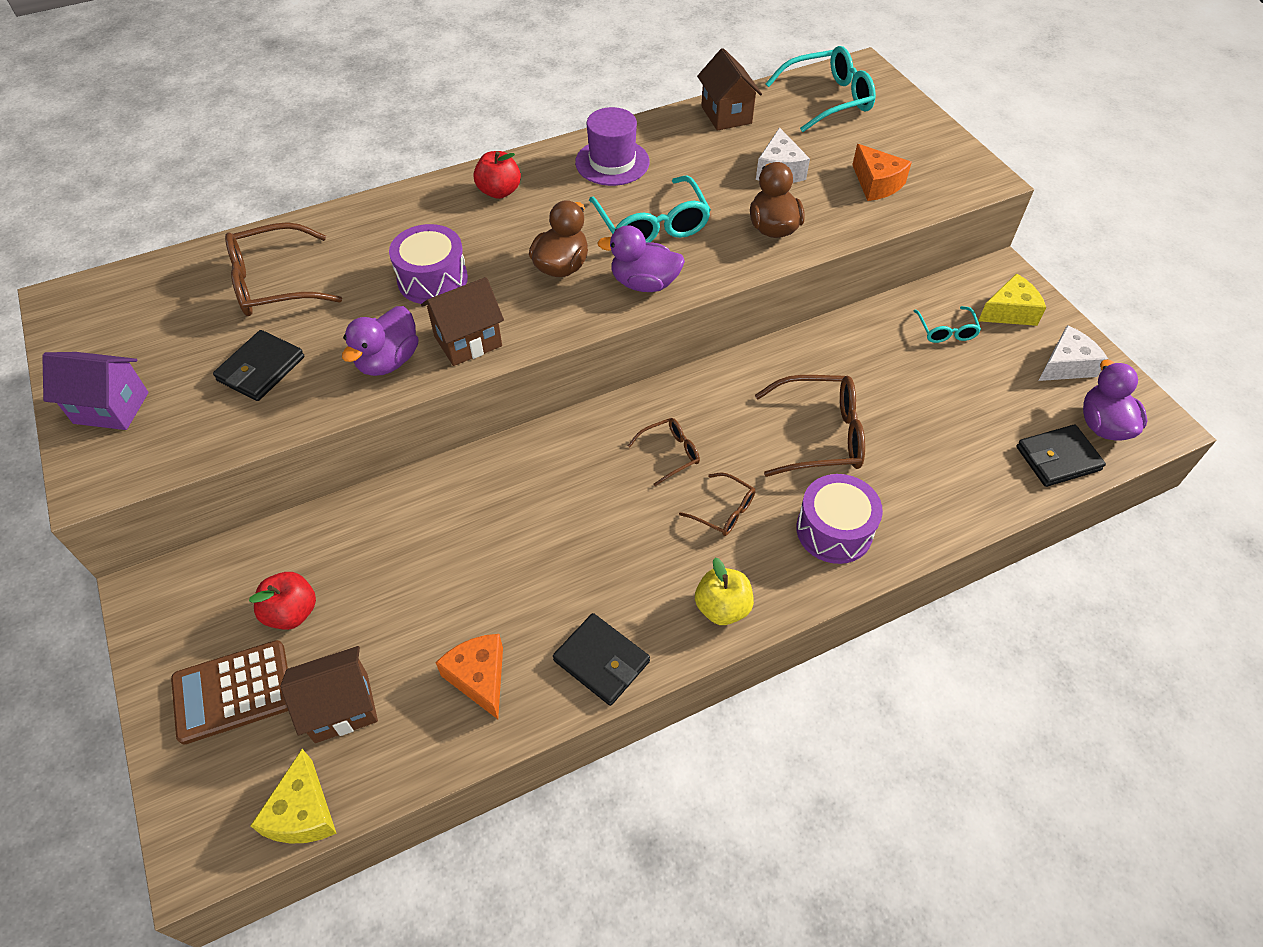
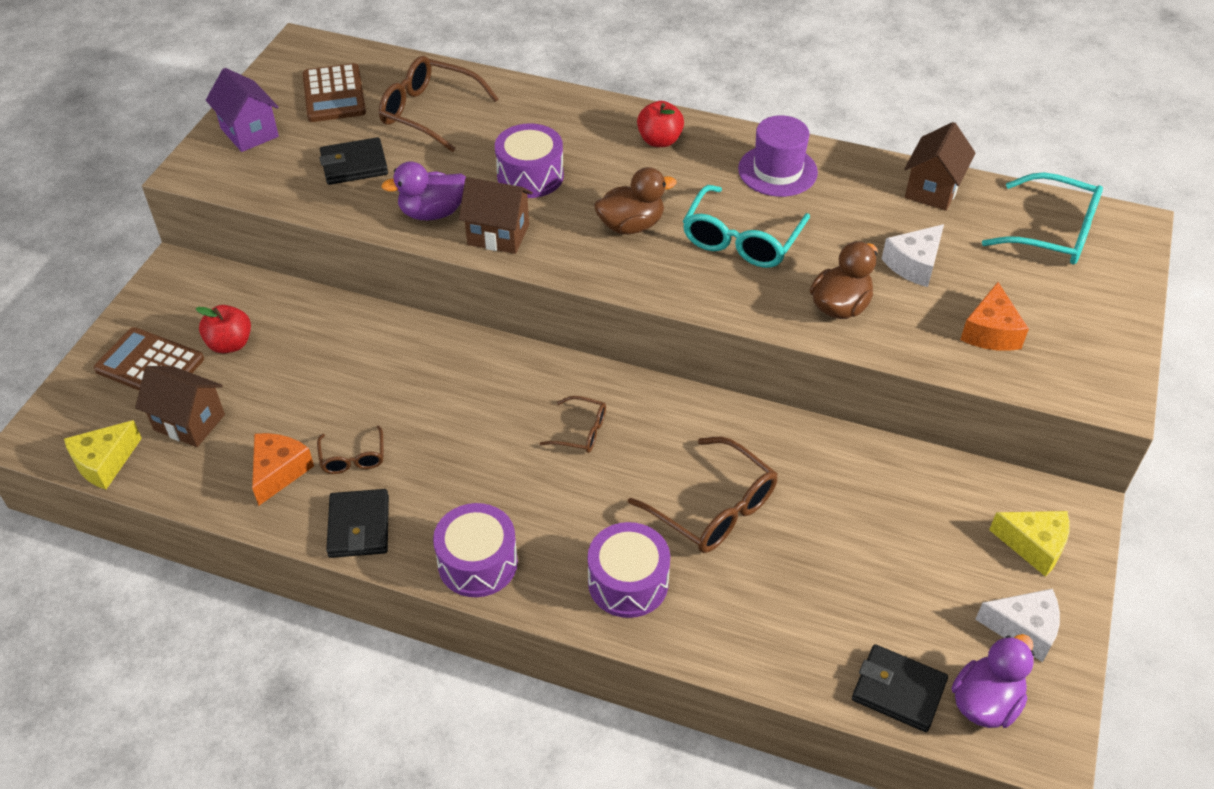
camera: 45 degrees right, 5 degrees down
(157, 322) = (334, 94): none -> brown calculator
(644, 283) = (675, 279): purple duck -> none
(722, 607) = (477, 563): yellow apple -> purple drum
(724, 511) = (566, 502): brown glasses -> brown glasses (353, 458)
(946, 331) = (944, 515): turquoise glasses -> none

